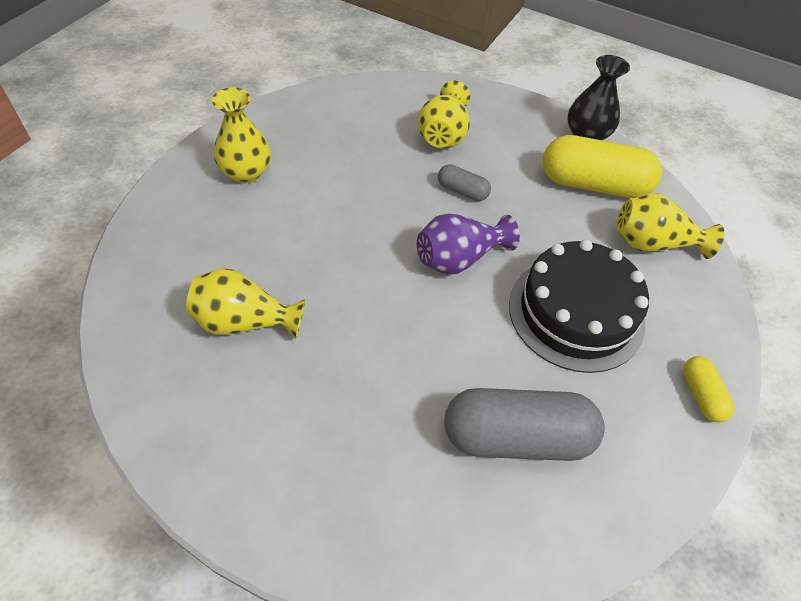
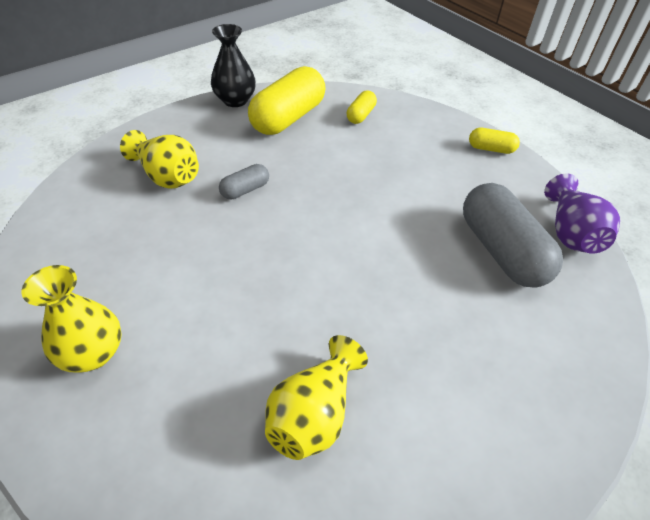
camera: 65 degrees left, 5 degrees down
(459, 259) = (319, 220): purple vase -> purple vase (570, 233)
(516, 437) = (502, 251): grey capsule -> grey capsule turned 45 degrees counterclockwise
(576, 313) = (404, 176): black cake -> none
(653, 244) = (360, 115): yellow vase -> yellow capsule

